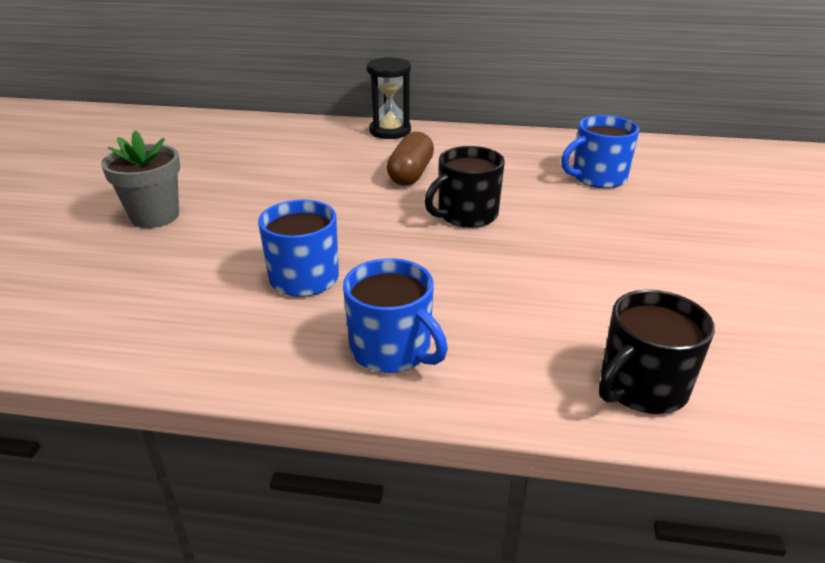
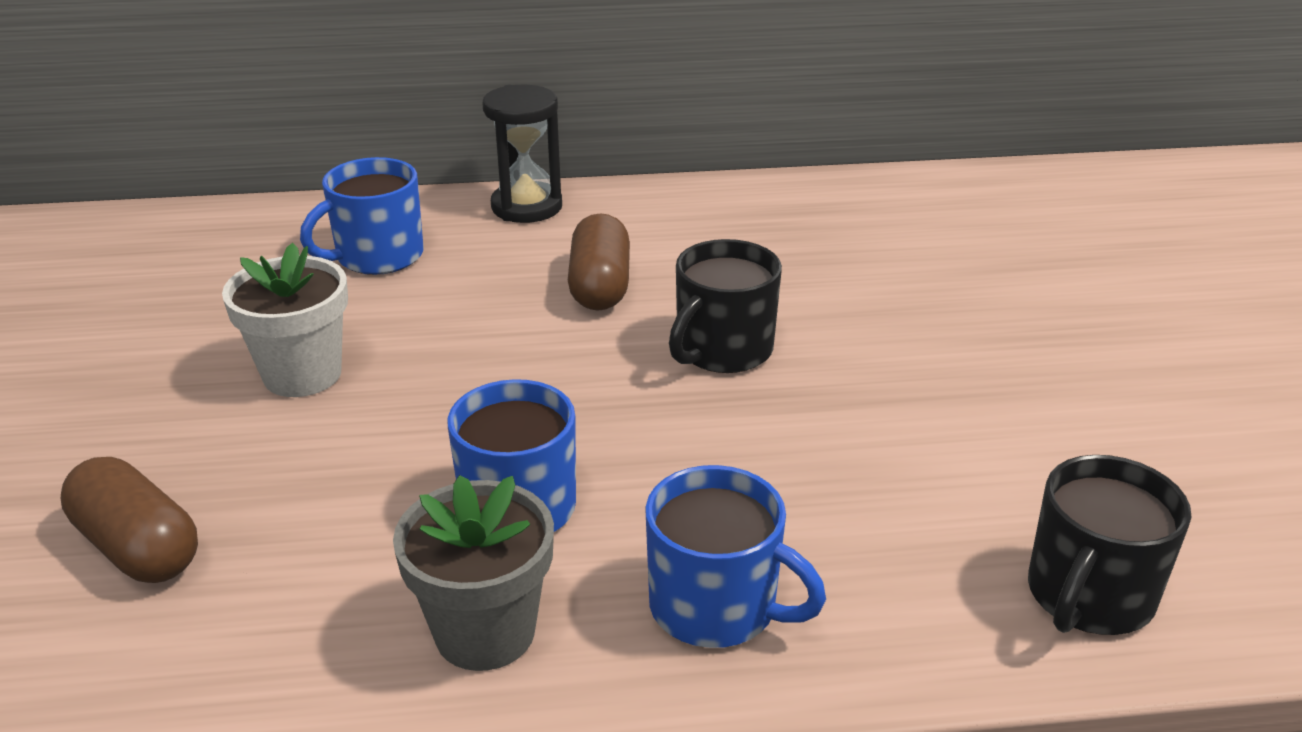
camera: 15 degrees left, 0 degrees up
(94, 266) = (138, 547): none -> brown capsule
(155, 216) = (196, 433): grey flower pot -> grey flower pot (485, 632)
(224, 196) = (302, 374): none -> white flower pot
(597, 178) = (891, 253): blue mug -> blue mug (377, 256)

